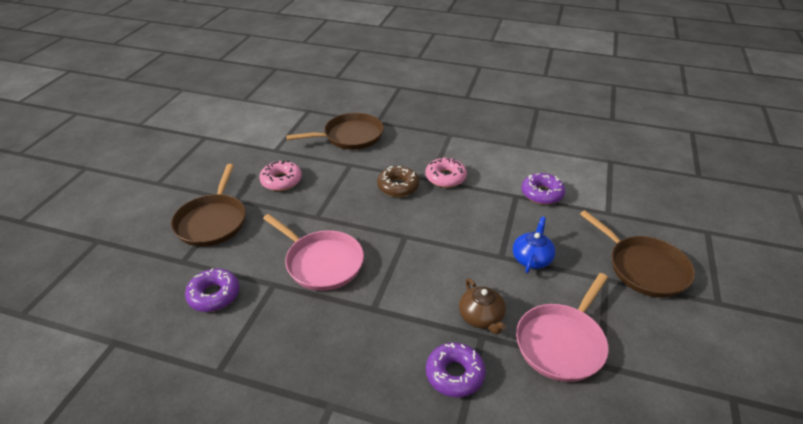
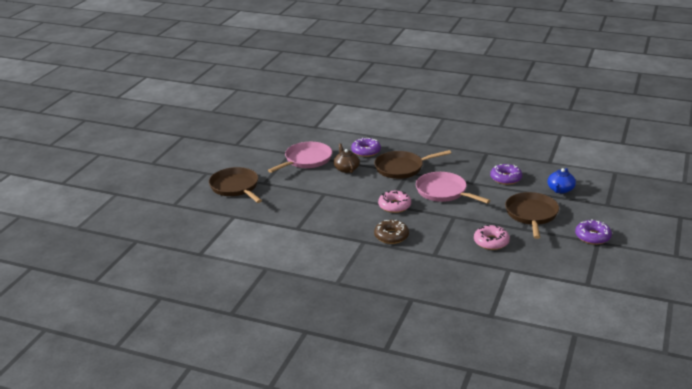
camera: 175 degrees left, 10 degrees down
(350, 136) = (438, 282): brown pan -> brown pan (401, 168)
(445, 177) = (350, 242): pink donut -> pink donut (394, 206)
(532, 258) = (304, 192): blue teapot -> blue teapot (560, 190)
(542, 194) = (276, 229): purple donut -> purple donut (592, 237)

